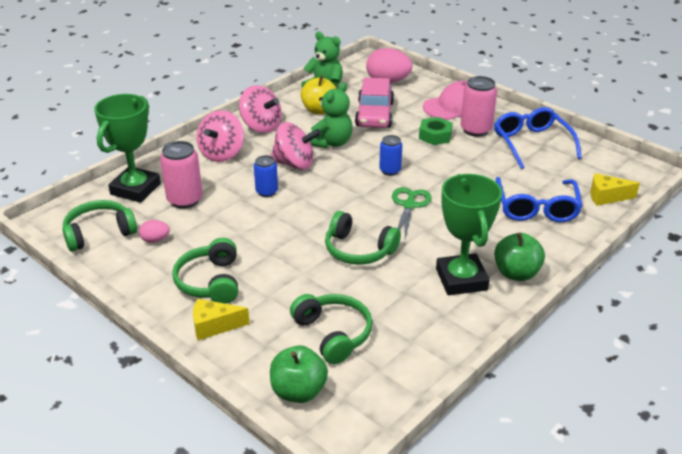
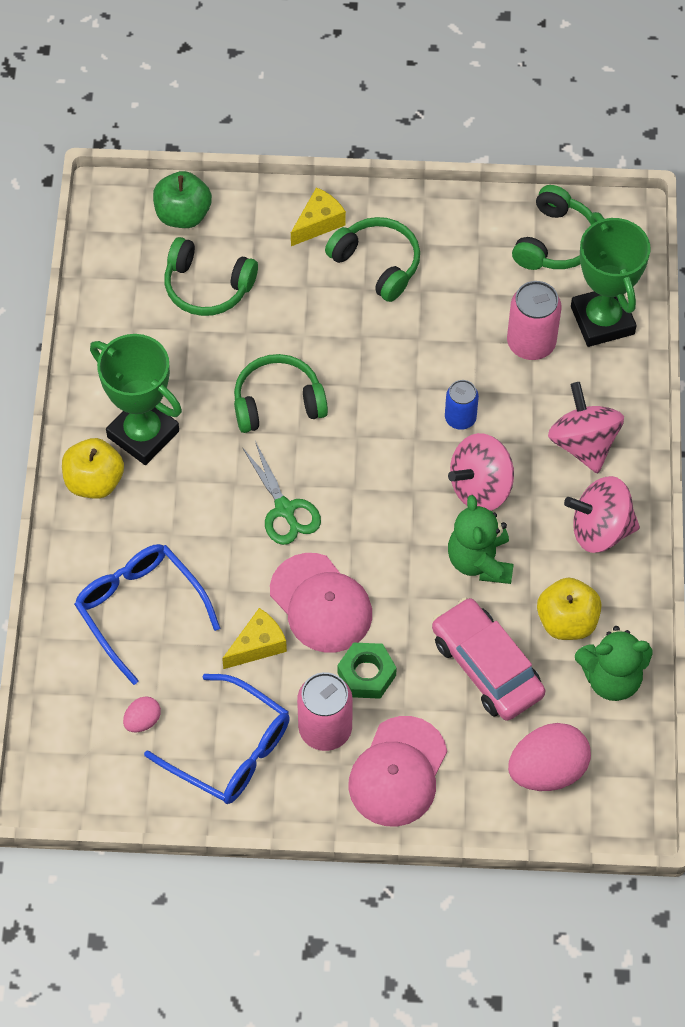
camera: 140 degrees right, 25 degrees up
(155, 240) = (490, 272): pink egg -> pink egg (142, 721)
(390, 170) = (360, 557): blue can -> none
(430, 165) = (321, 603): none -> pink cap
(516, 273) = (94, 481): green apple -> yellow apple
(606, 197) = (70, 692): yellow cheese -> yellow cheese (257, 645)

